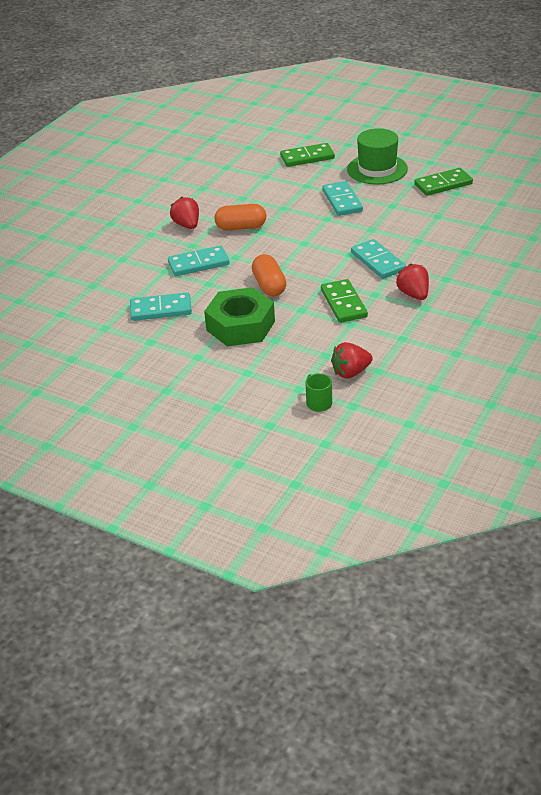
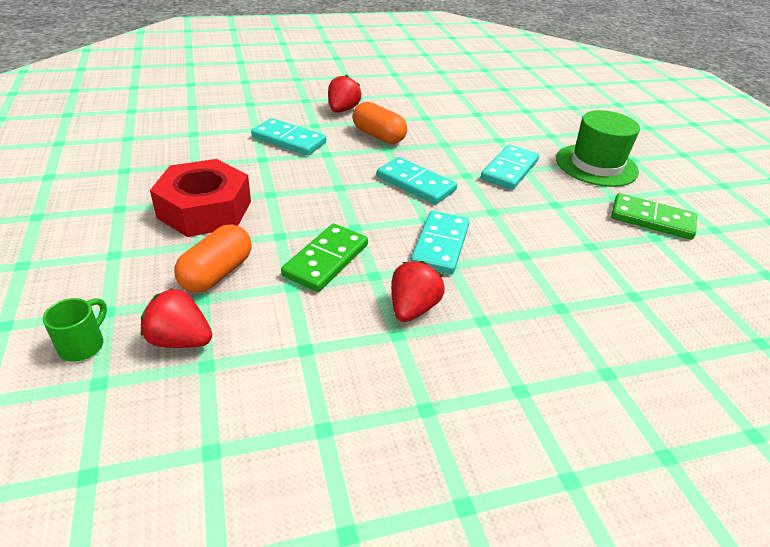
camera: 40 degrees right, 0 degrees up
(161, 309) = (187, 153): turquoise domino -> turquoise domino (415, 184)
(240, 326) = (204, 209): green nut -> red nut
(269, 285) = (300, 194): orange capsule -> orange capsule (217, 273)
(307, 157) = (542, 120): green domino -> none

